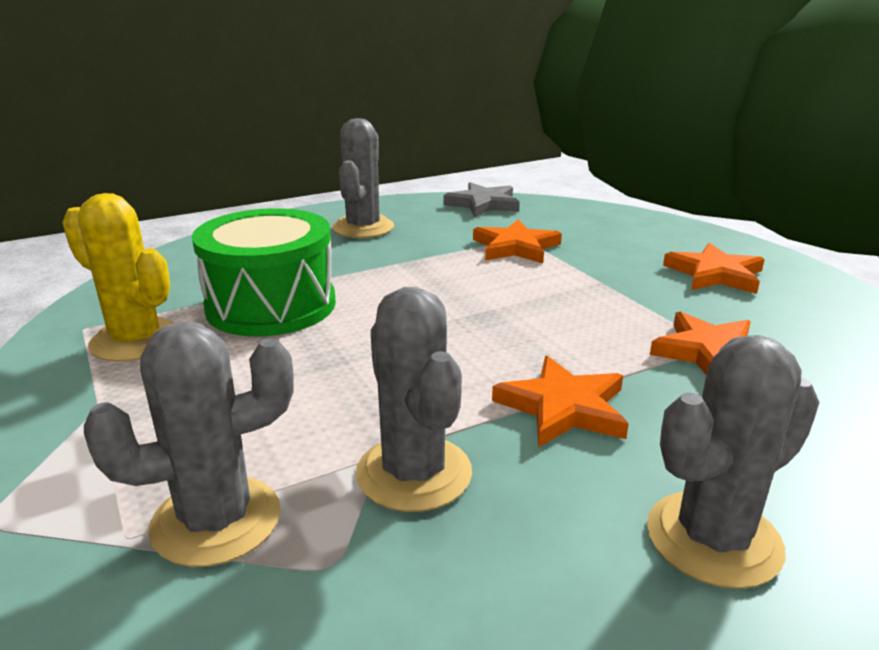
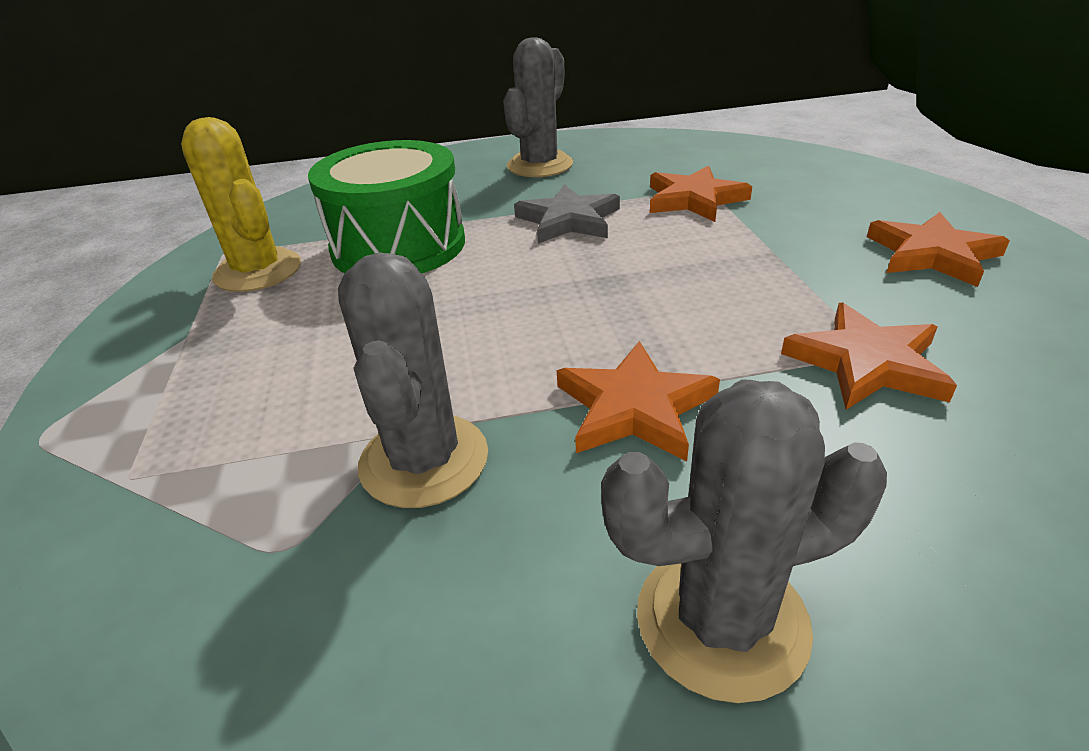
camera: 20 degrees right, 10 degrees up
(216, 520) = (211, 476): grey cactus -> none
(483, 204) = (686, 144): grey star -> grey star (568, 220)

